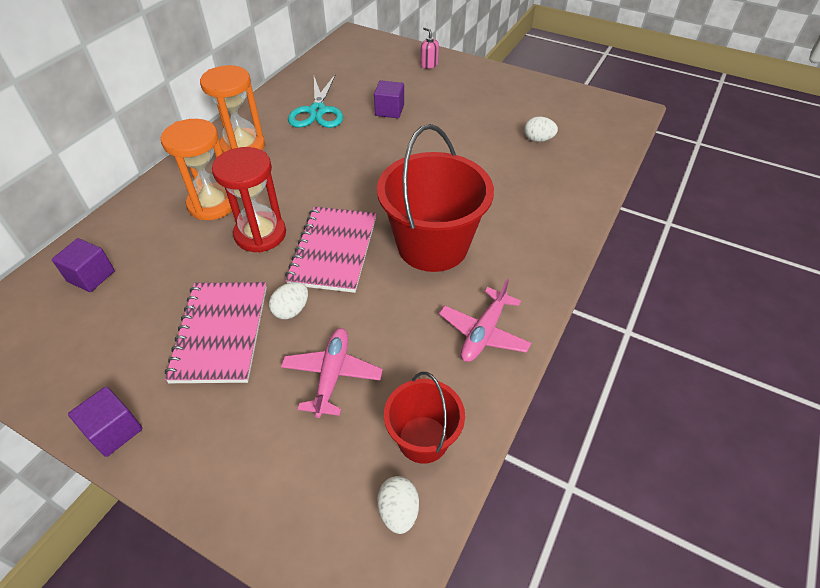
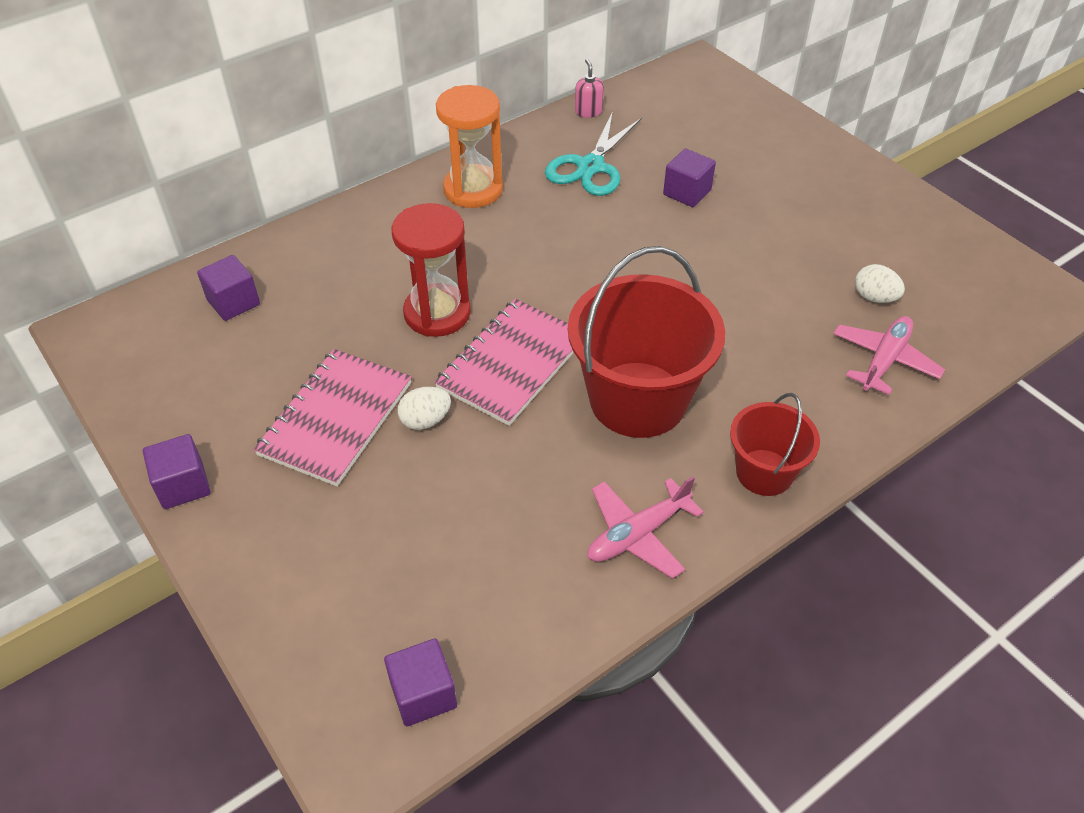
camera: 25 degrees right, 0 degrees up
(212, 204) = (401, 256): orange hourglass -> none
(332, 375) = (431, 515): pink plane -> pink plane (884, 360)
(398, 511) = (423, 694): white egg -> purple cube
(423, 439) = (493, 629): red bucket -> red bucket (764, 472)
(429, 65) = (782, 137): pink soap dispenser -> pink soap dispenser (588, 112)

